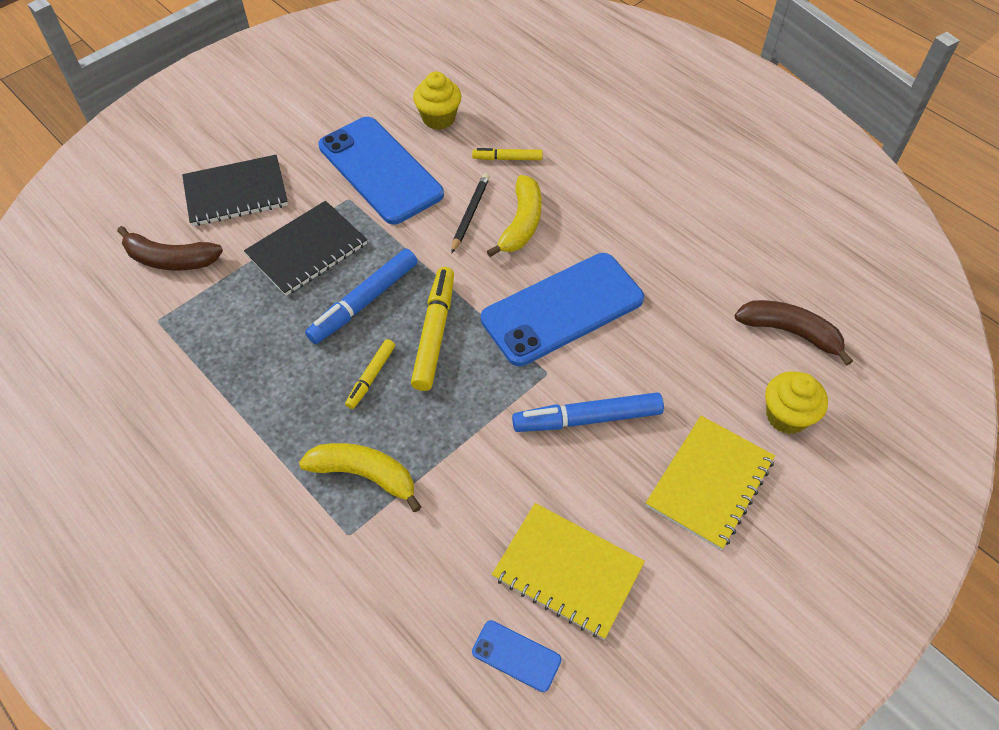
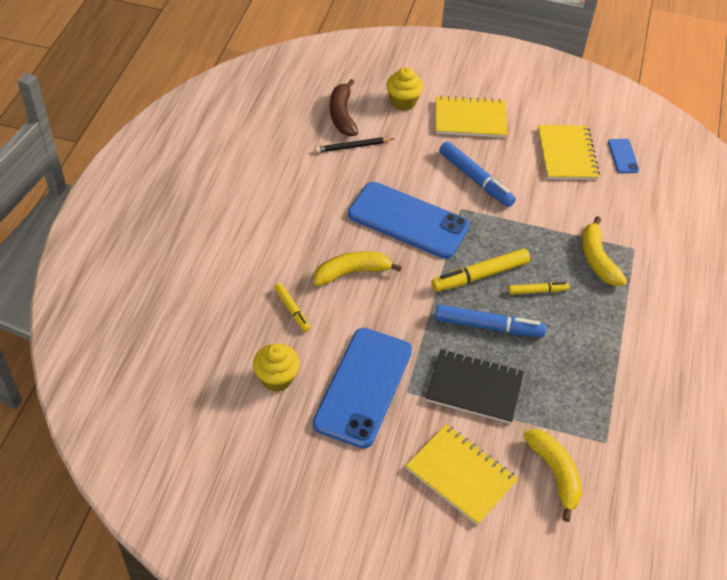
camera: 125 degrees left, 5 degrees down
(170, 259) = (555, 473): brown banana -> yellow banana
(236, 193) = (460, 475): black notebook -> yellow notebook
(470, 214) = (364, 306): black pencil -> black pencil (352, 146)

